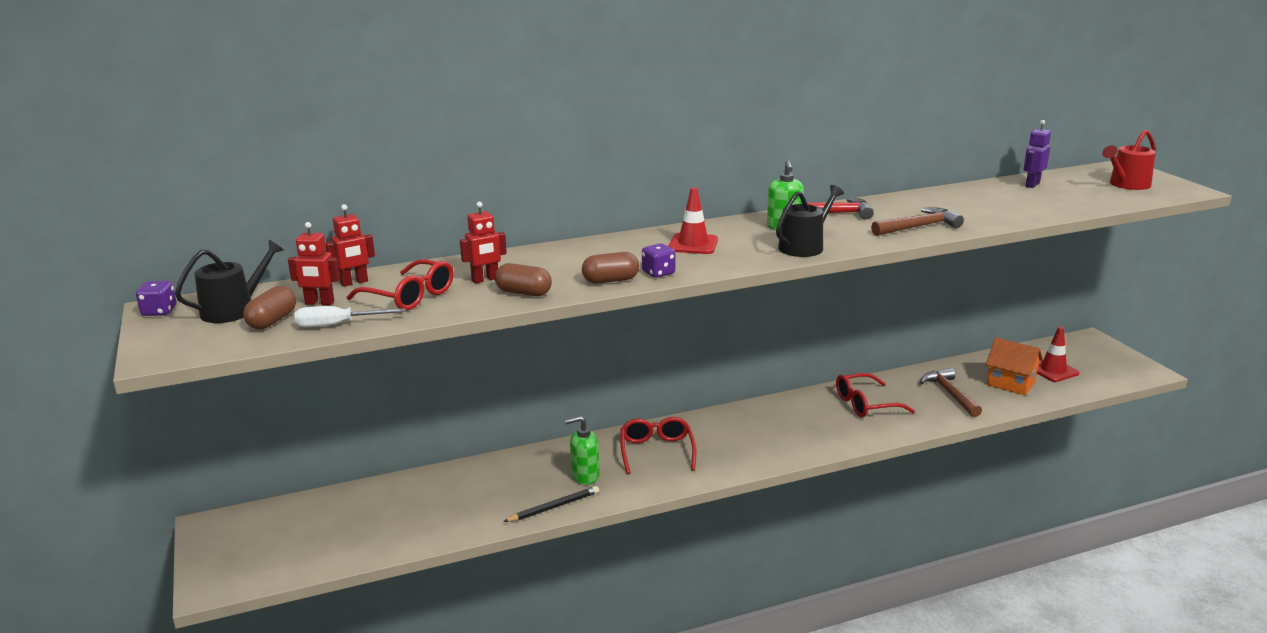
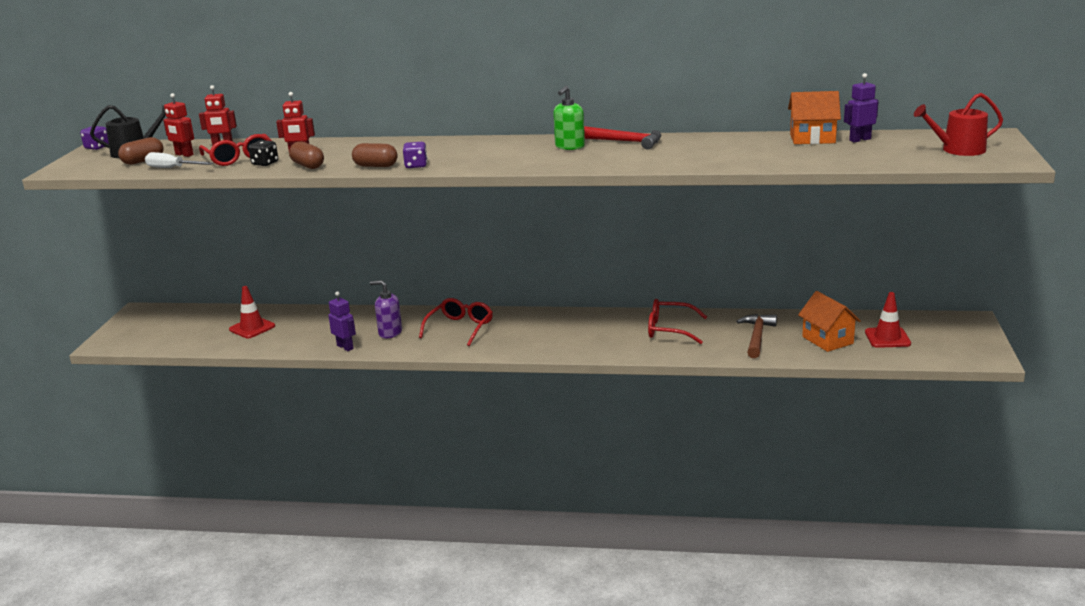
camera: 30 degrees right, 0 degrees up
(460, 298) = (265, 163): none -> black dice
(554, 507) = (345, 347): black pencil -> purple robot
(584, 476) = (390, 333): green soap dispenser -> purple soap dispenser
(693, 244) = (477, 150): red traffic cone -> red traffic cone (252, 328)
(804, 246) = (556, 162): black watering can -> none
(919, 227) = (679, 160): brown hammer -> none
(991, 188) = (812, 138): none -> orange house

